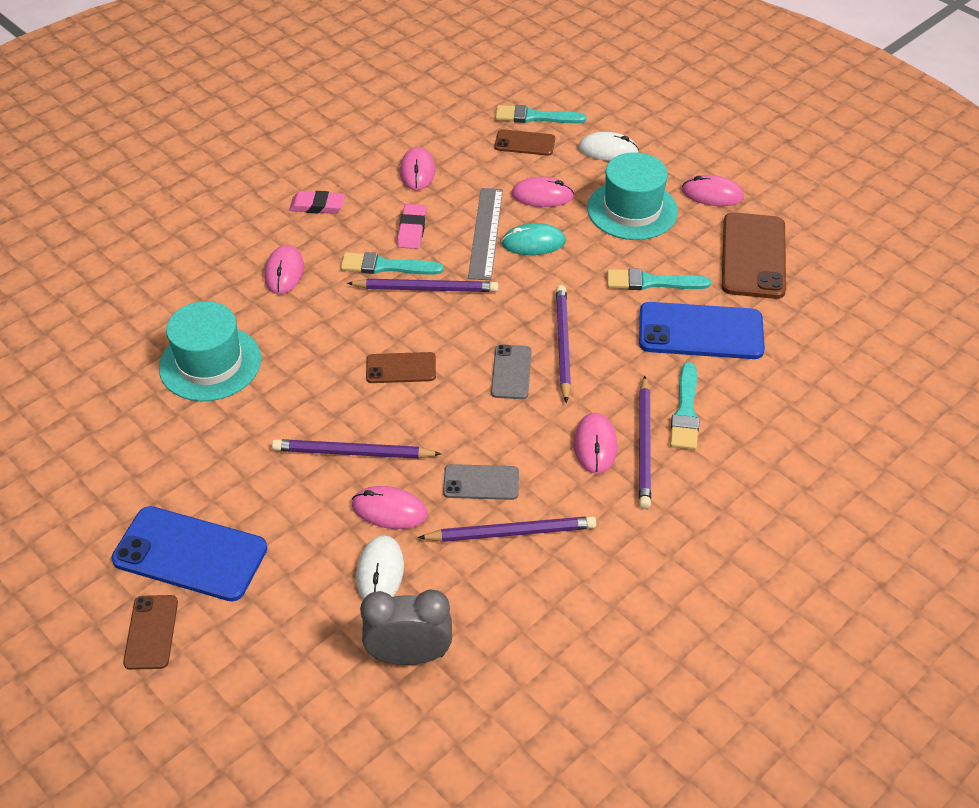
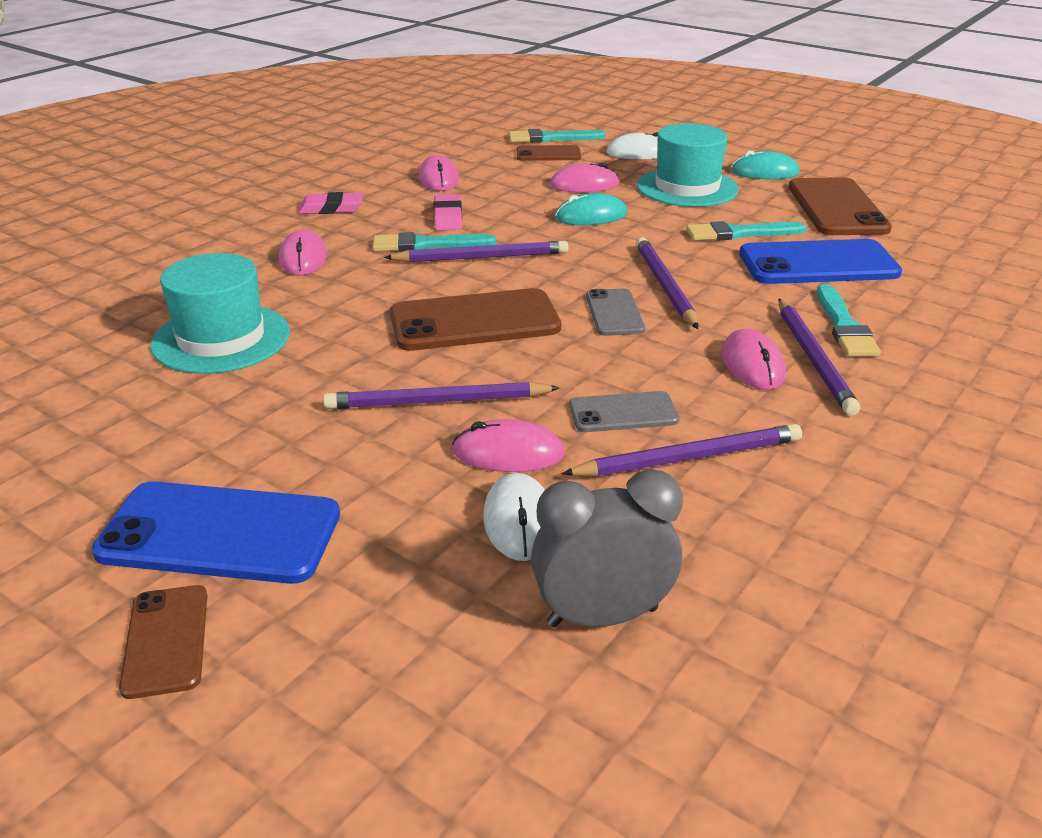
camera: 10 degrees left, 15 degrees down
(401, 368) = (474, 321): brown phone -> brown phone, size x1.82
(485, 233) = (533, 213): grey ruler -> none
(712, 194) = (764, 172): pink mouse -> turquoise mouse

